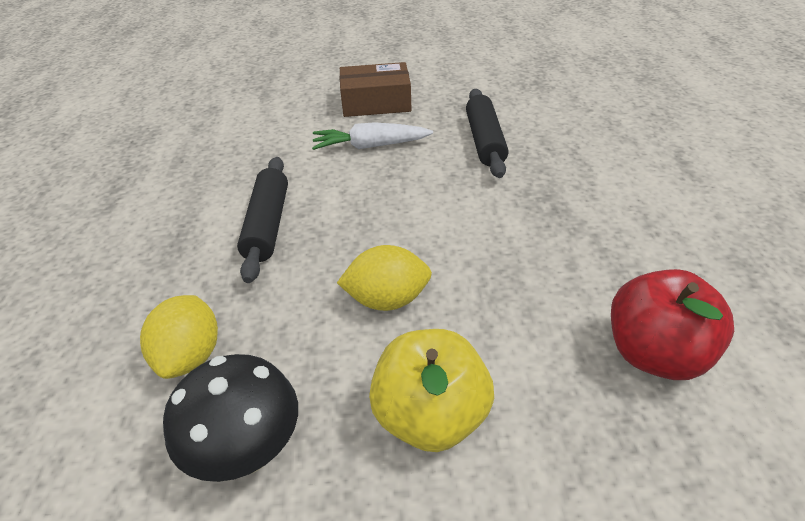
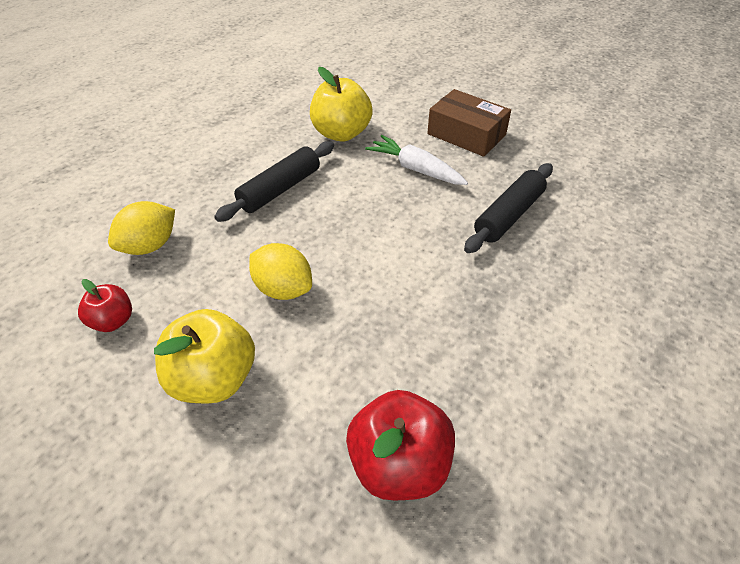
camera: 40 degrees right, 5 degrees up
(248, 452) = (113, 321): black mushroom -> red apple
(265, 152) = (341, 133): none -> yellow apple

